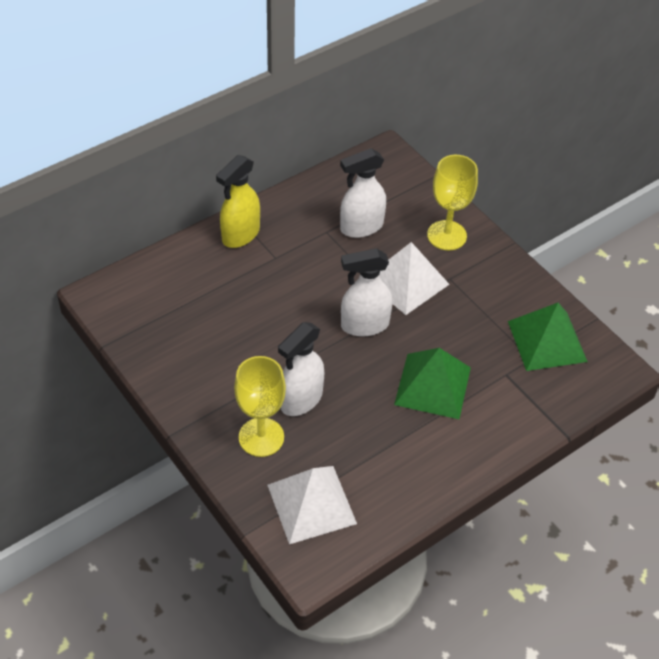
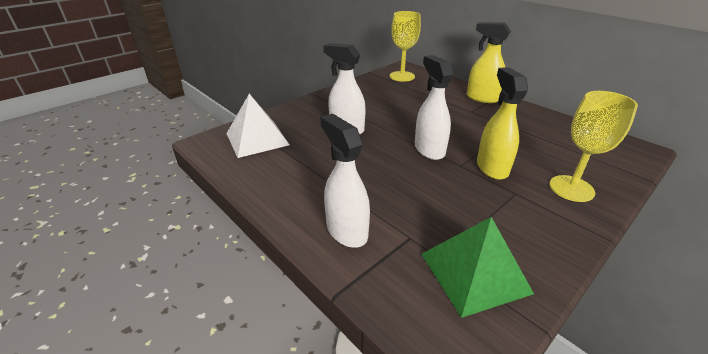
camera: 85 degrees right, 15 degrees down
(261, 437) = (312, 118): yellow goblet -> yellow goblet (402, 76)
(361, 227) = (535, 142): white spray bottle -> white spray bottle (346, 230)
(406, 281) = (492, 167): white pyramid -> yellow spray bottle
(433, 386) = (378, 188): green pyramid -> none

